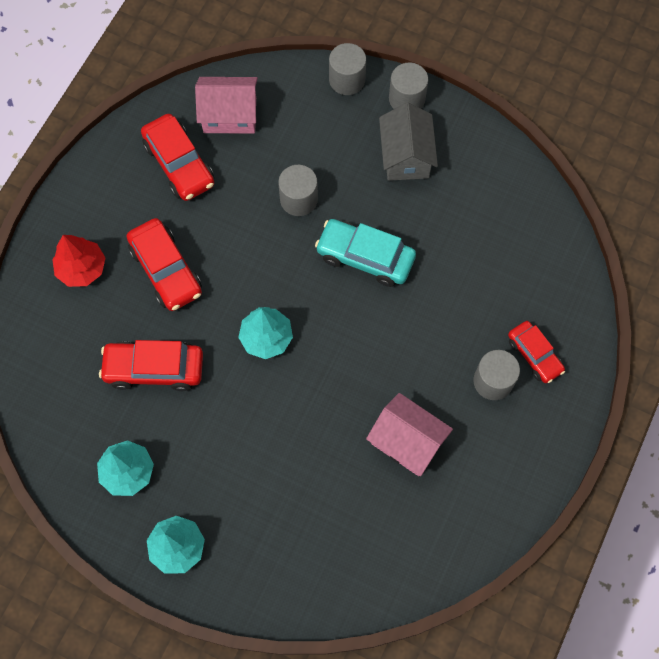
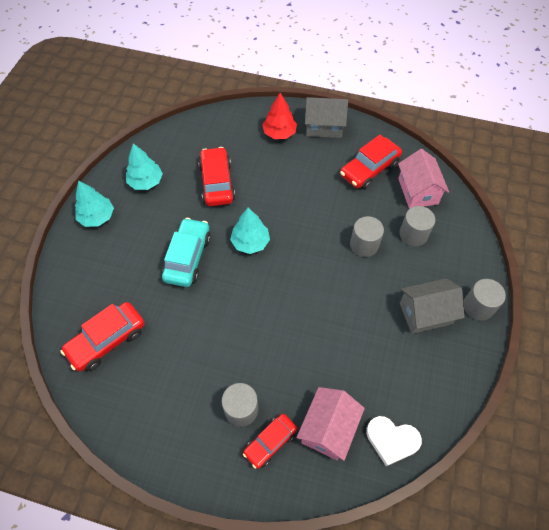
camera: 80 degrees right, 10 degrees down
(85, 205) = (324, 126): none -> grey house
(166, 270) = (288, 176): red car -> red car (107, 340)
(347, 80) = (477, 261): grey cylinder -> grey cylinder (413, 234)
(365, 257) = (328, 297): turquoise car -> turquoise car (188, 257)
(407, 441) = (182, 349): pink house -> pink house (328, 429)
(547, 230) = (391, 440): none -> white heart

